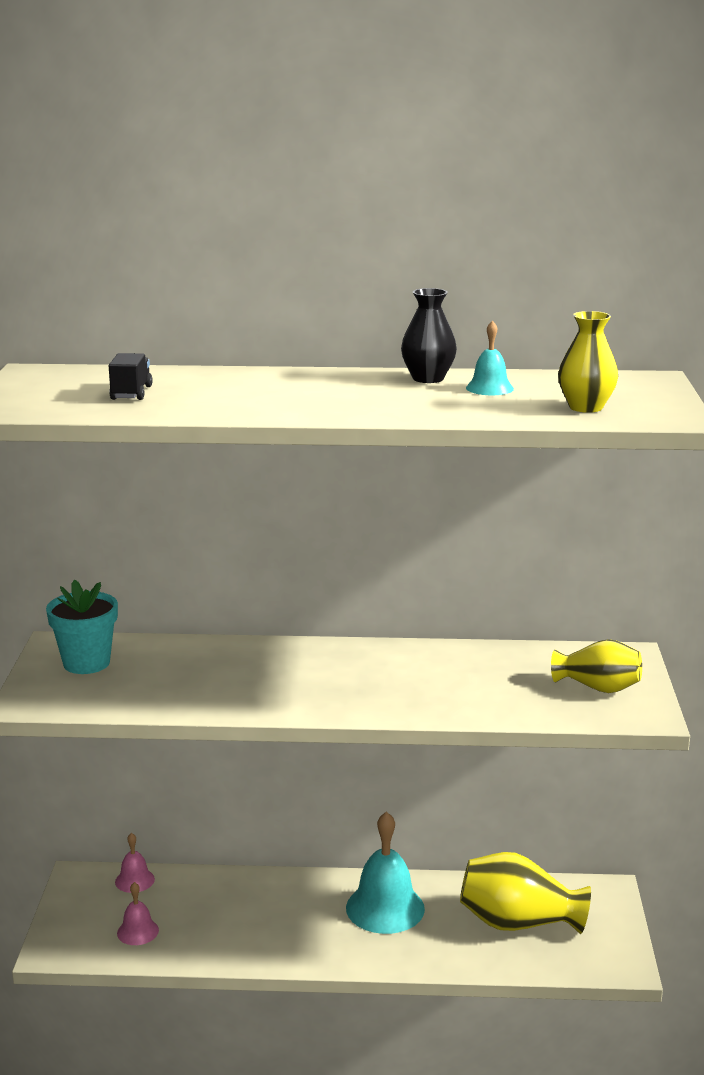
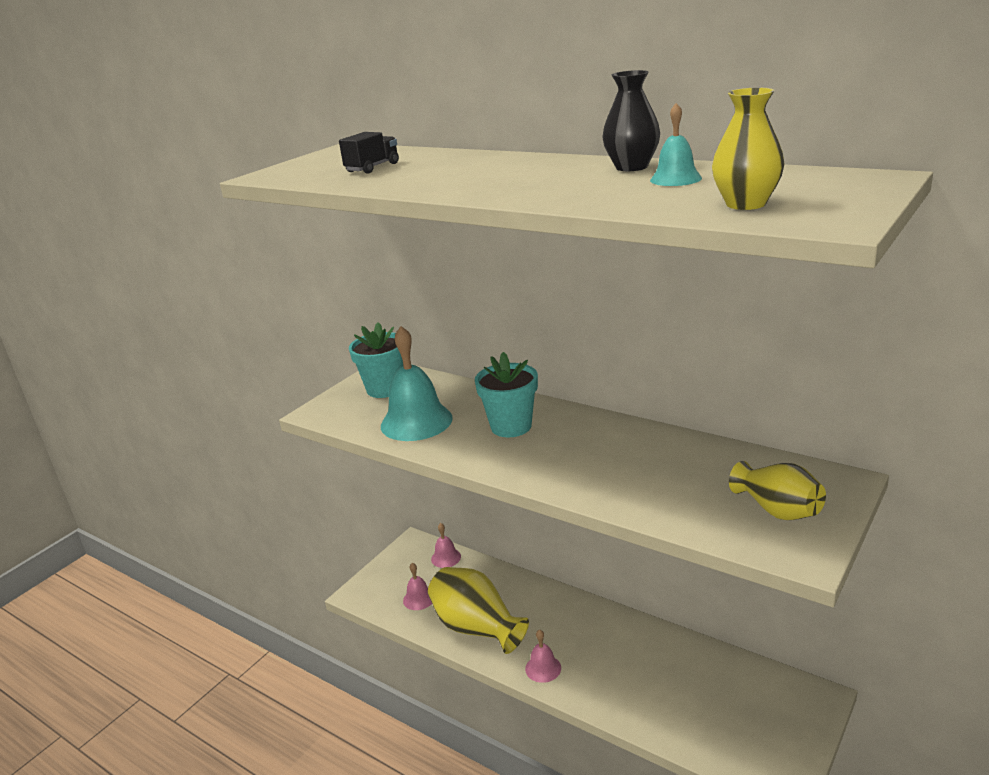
camera: 35 degrees right, 5 degrees up
(283, 671) = (511, 426): none -> turquoise flower pot
(338, 951) = (543, 668): none -> pink bell
(385, 908) = (605, 643): turquoise bell -> turquoise bell (416, 422)
(518, 923) = (709, 699): yellow vase -> yellow vase (477, 628)

